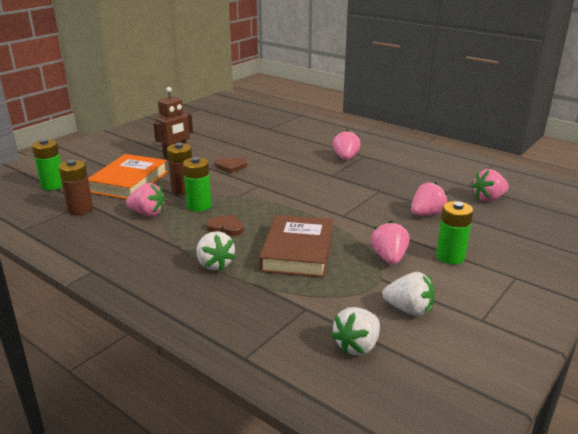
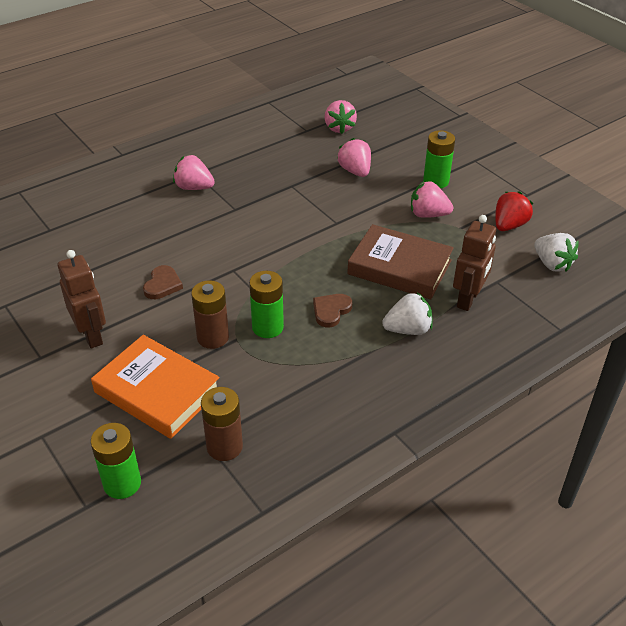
camera: 75 degrees left, 15 degrees up
(148, 213) = (268, 376): pink strawberry -> none
(269, 292) = (468, 299): none -> brown robot
(409, 310) = (509, 225): white strawberry -> red strawberry

